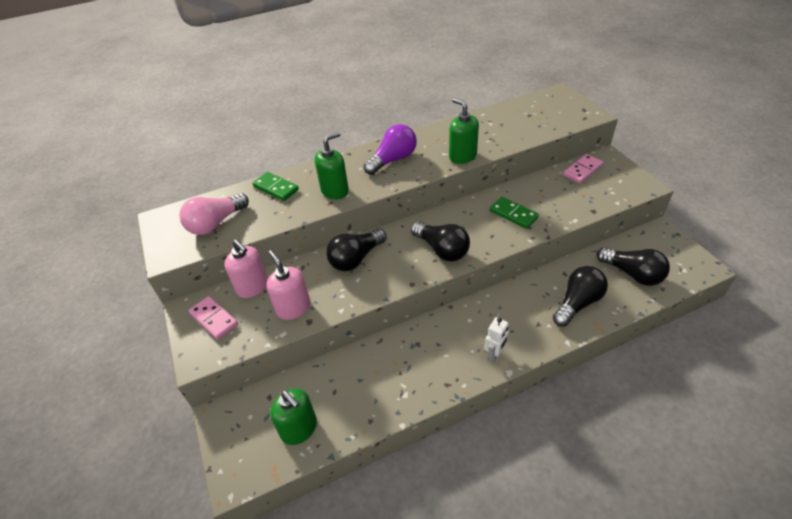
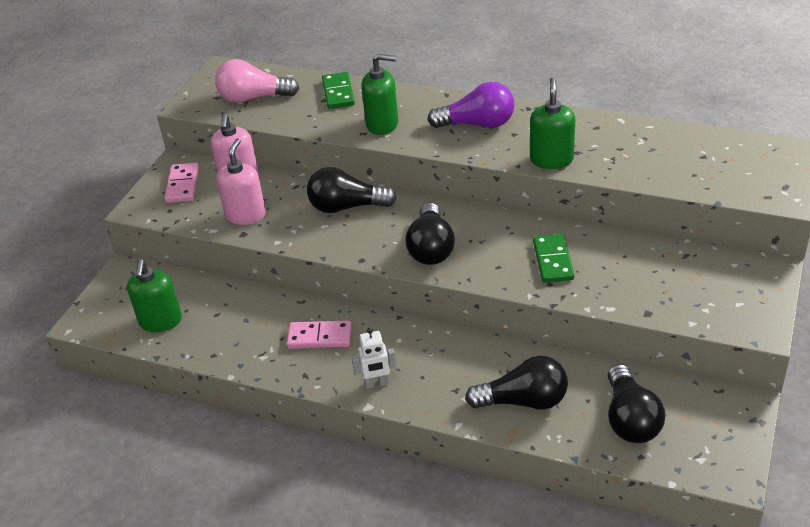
camera: 45 degrees right, 5 degrees down
(582, 170) = (710, 265): pink domino -> pink domino (319, 337)

